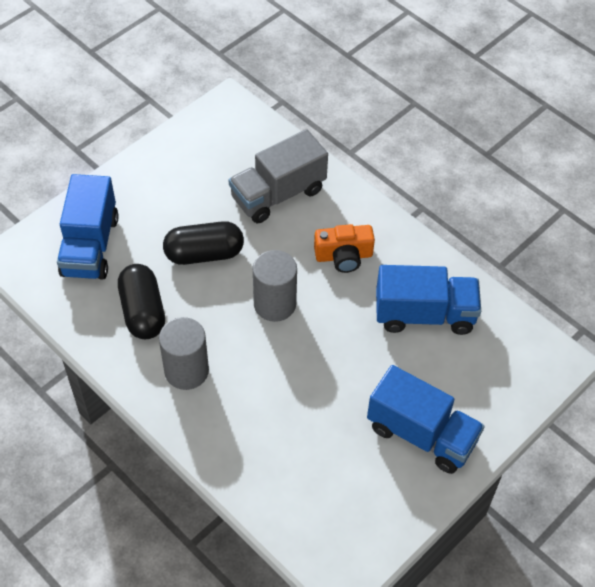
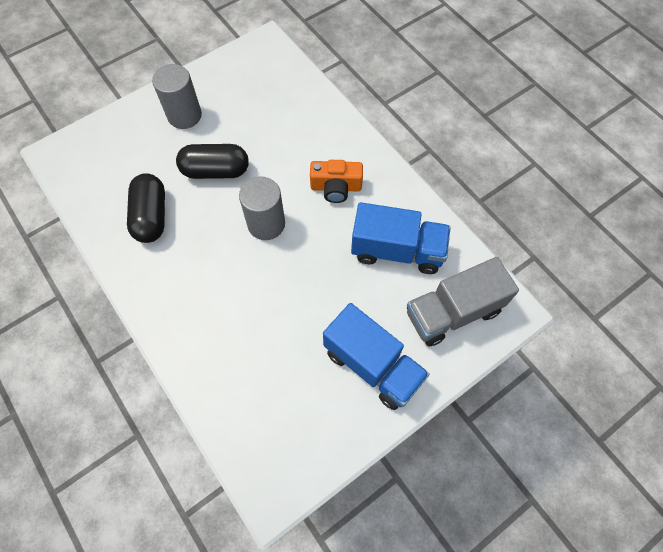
camera: 10 degrees right, 10 degrees up
(90, 246) = (121, 152): blue truck -> none
(186, 371) = (176, 276): grey cylinder -> grey cylinder (184, 115)
(278, 194) = (290, 125): grey truck -> grey truck (453, 312)

